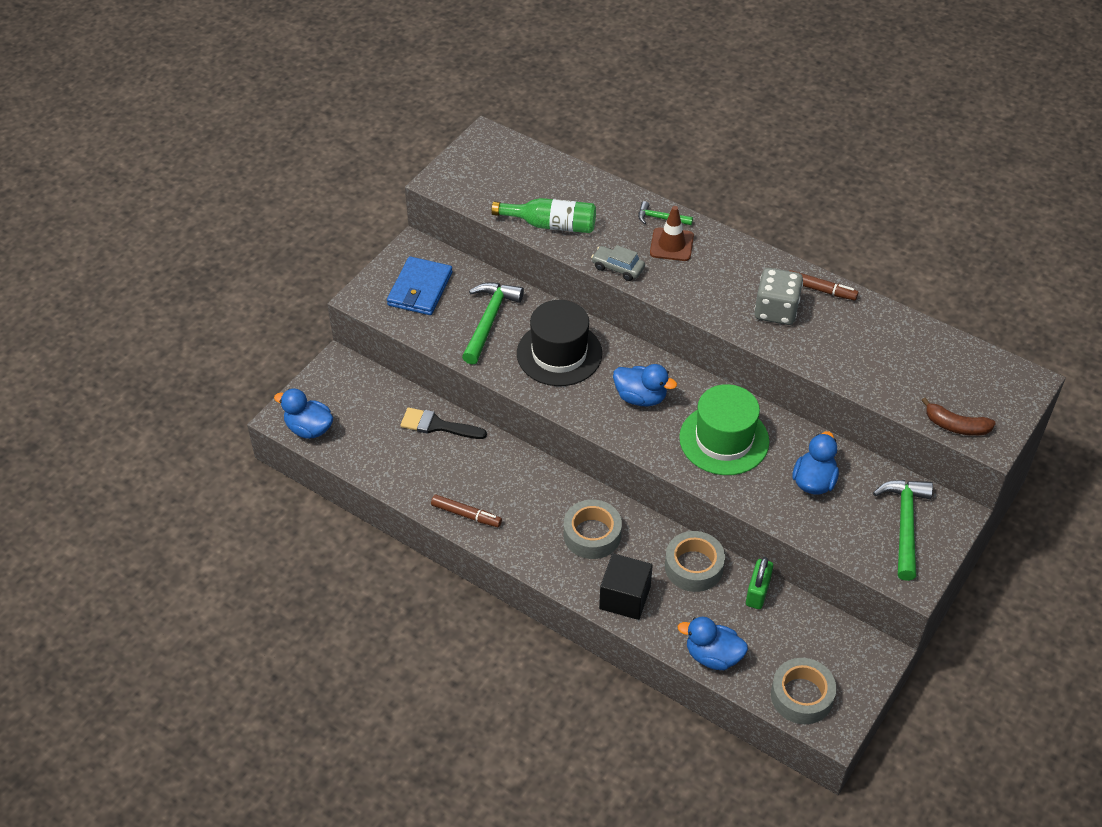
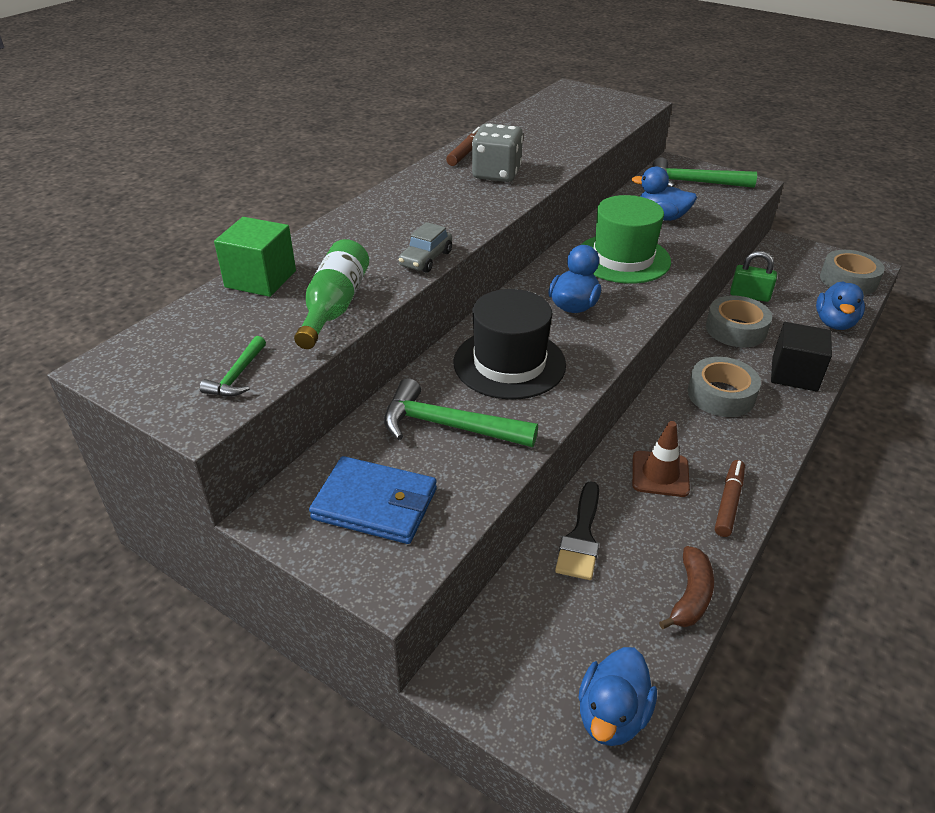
camera: 90 degrees left, 10 degrees down
(585, 185) = (260, 279): none -> green cube
(660, 218) = (341, 229): green hammer -> green hammer (237, 376)
(671, 245) = (389, 224): brown traffic cone -> brown traffic cone (660, 474)
(956, 426) = (628, 113): brown banana -> brown banana (690, 596)

